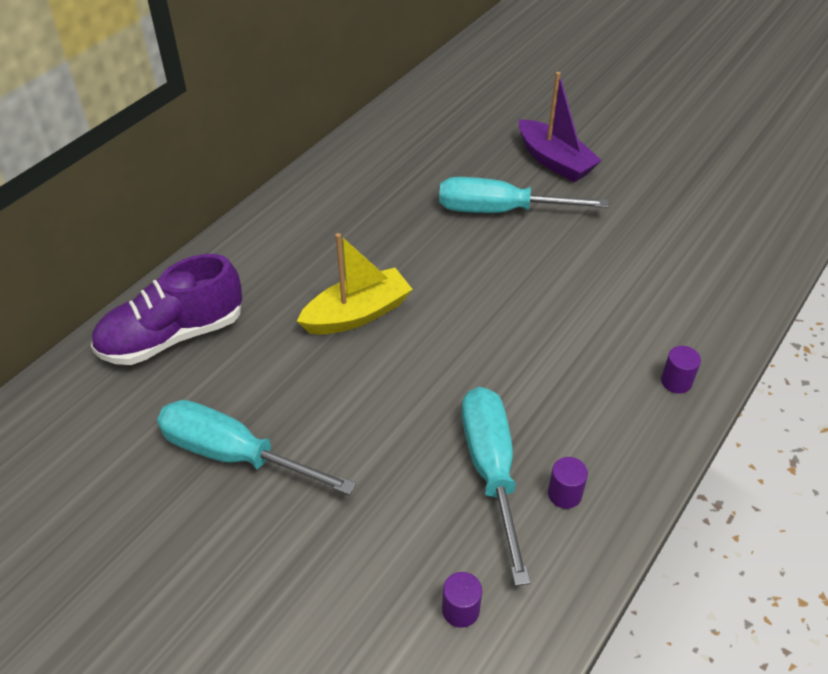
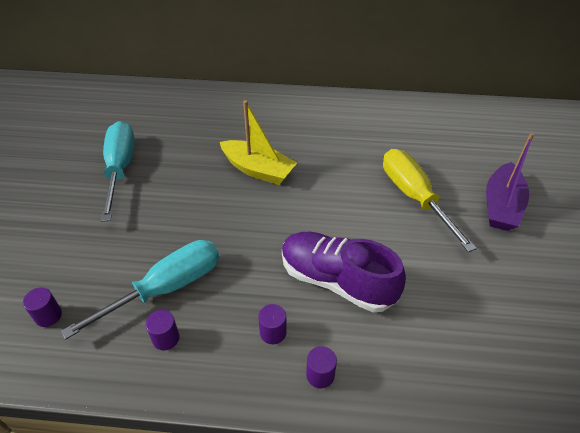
camera: 60 degrees right, 0 degrees up
(173, 336) = (189, 109): purple shoe -> purple shoe (337, 281)
(500, 211) = (414, 197): turquoise screwdriver -> yellow screwdriver
(608, 397) = (273, 332): none -> purple cylinder

